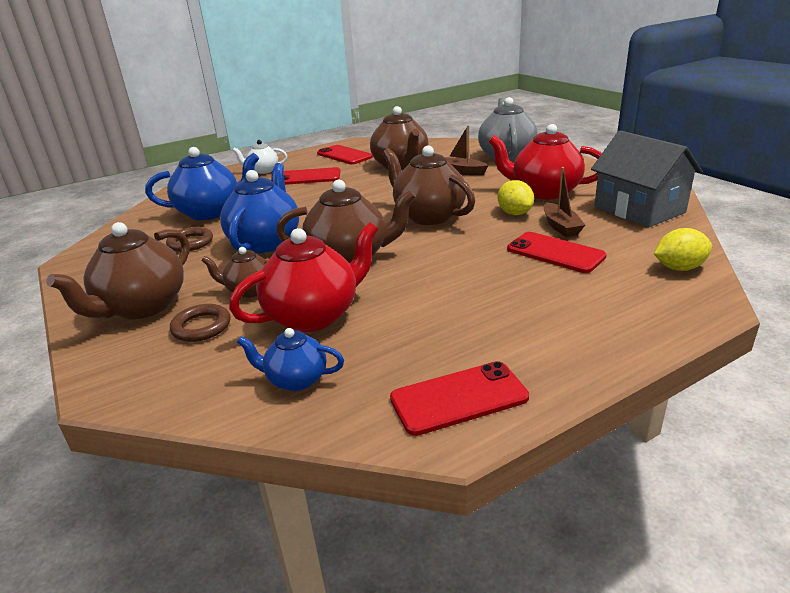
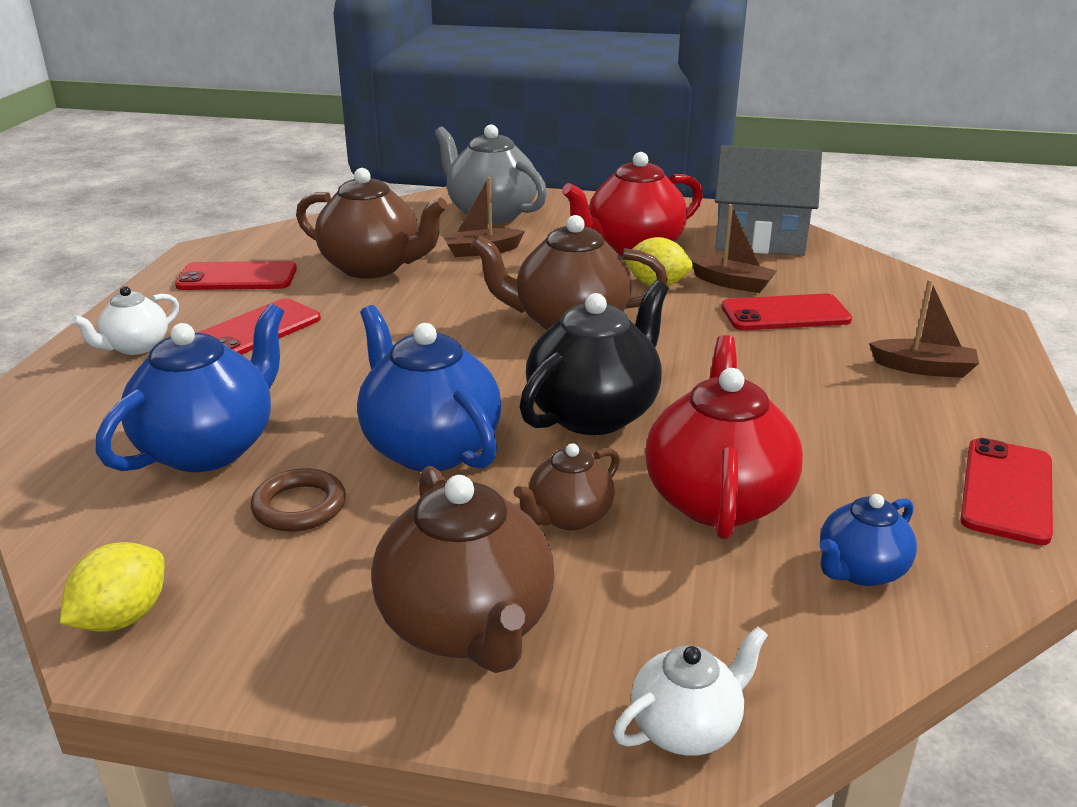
camera: 50 degrees left, 0 degrees up
(113, 383) = (686, 728): none -> white teapot
(201, 327) = (620, 593): brown ring -> none
(350, 257) = (594, 413): brown teapot -> black teapot
(574, 315) = (923, 368): none -> brown boat
(679, 268) = (902, 287): yellow lemon -> yellow lemon (122, 617)

